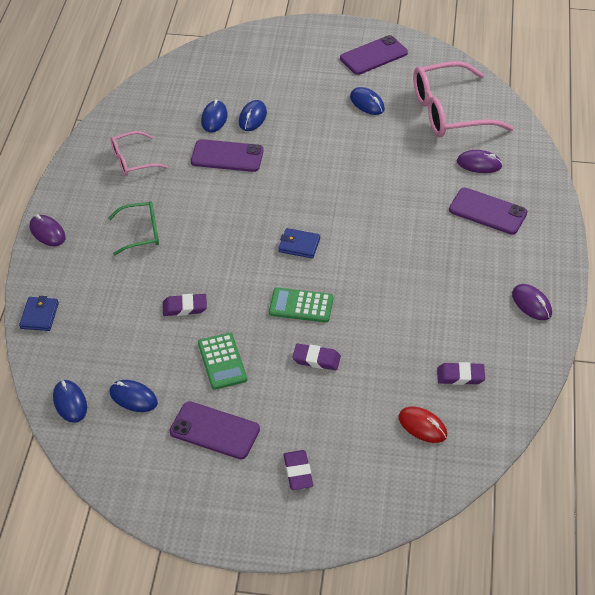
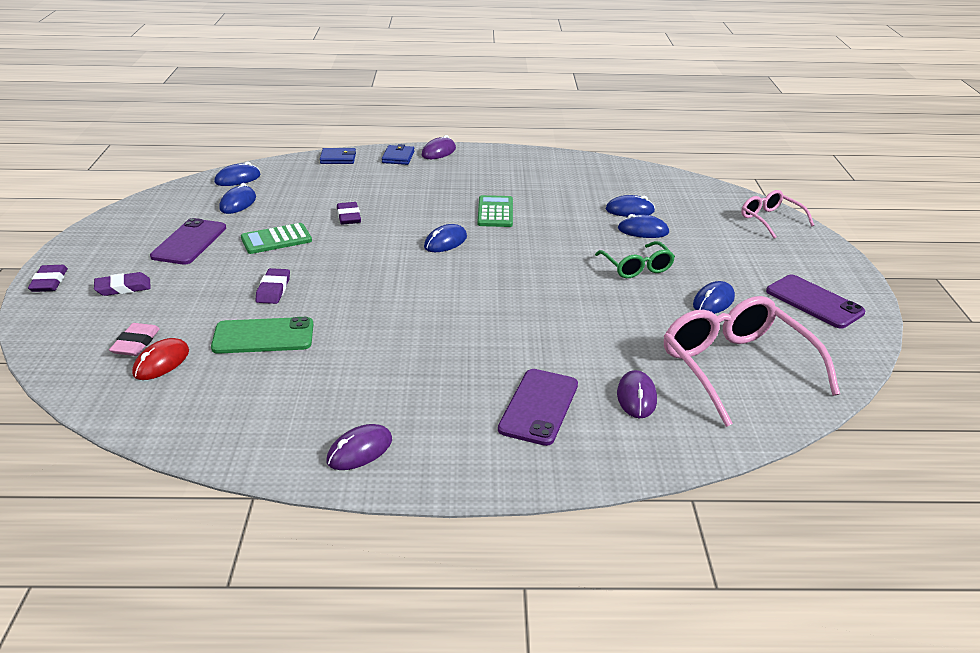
camera: 80 degrees right, 15 degrees down
(133, 160) = (546, 177): pink glasses -> pink glasses (770, 220)
(141, 233) = (446, 189): green glasses -> green glasses (636, 267)
(227, 156) = (572, 221): purple phone -> none
(249, 241) = (445, 242): none -> blue mouse
(299, 245) = (445, 270): blue wallet -> blue wallet (398, 157)
(301, 305) = (352, 276): green calculator -> green calculator (495, 212)
(390, 362) = (263, 336): none -> green phone
(393, 448) = (136, 343): none -> pink eraser
(460, 376) = (234, 389): purple eraser -> purple eraser (49, 282)

